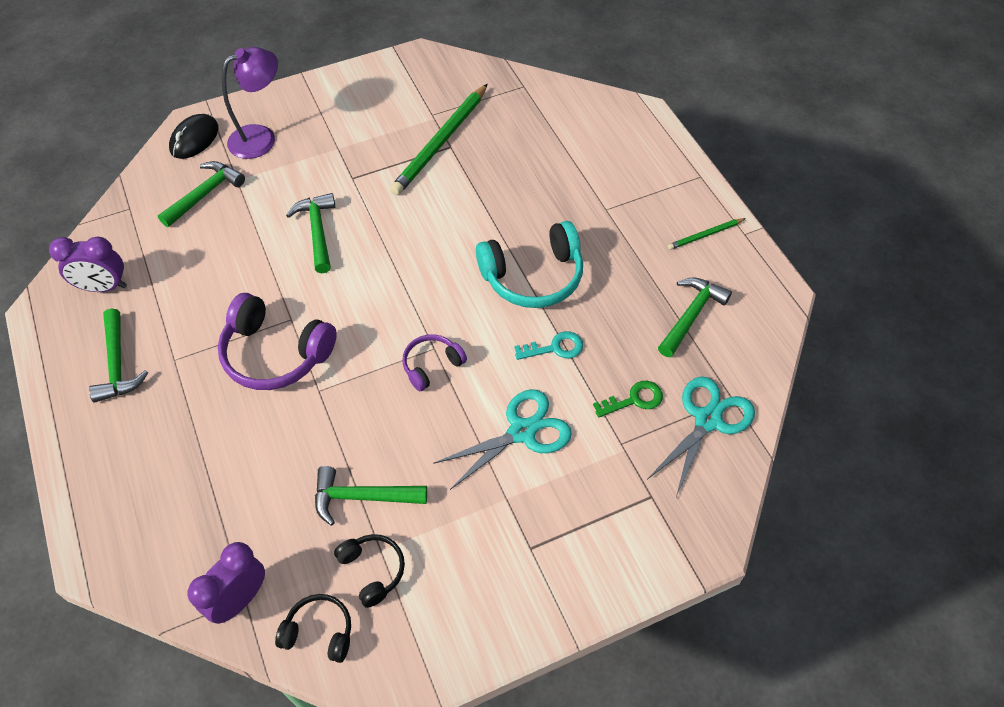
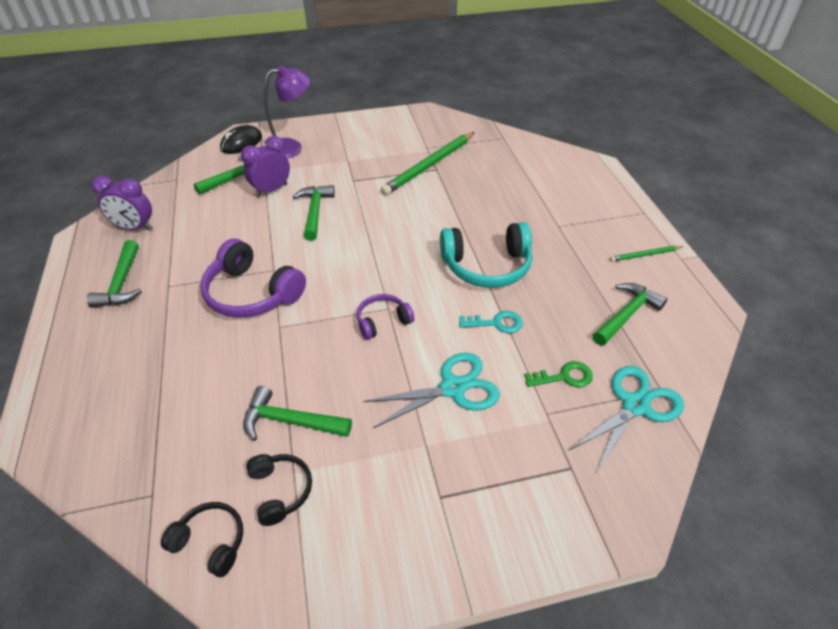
camera: 10 degrees right, 10 degrees down
(239, 599) = (147, 495): purple clock -> purple clock (271, 190)

